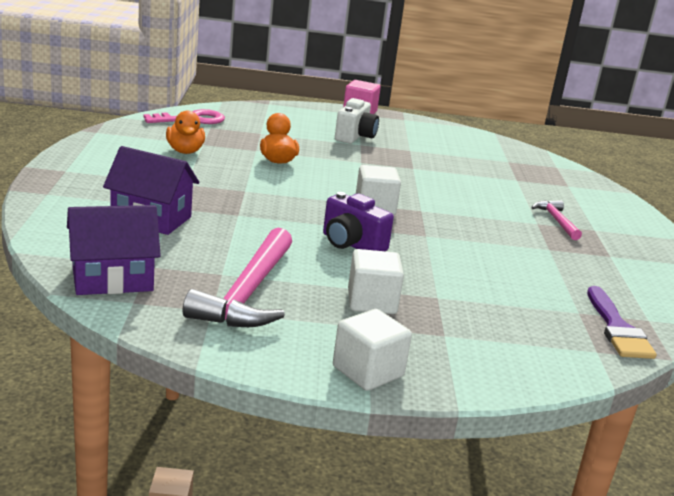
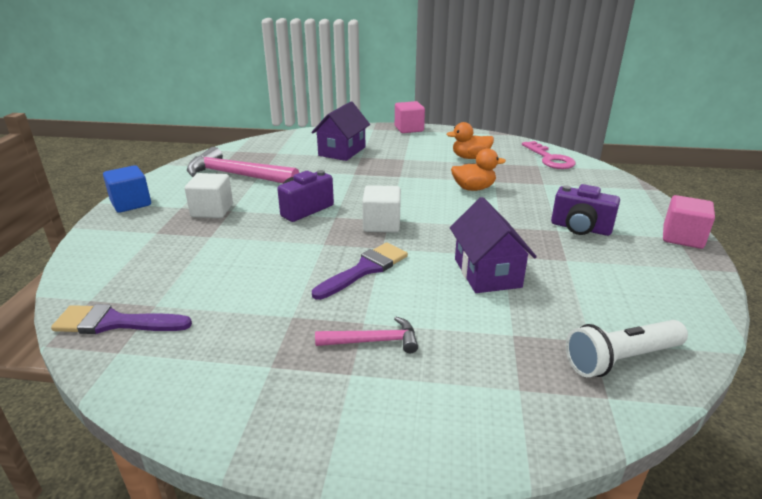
camera: 100 degrees right, 5 degrees up
(58, 171) = (409, 129): none -> pink cube
(112, 279) = (262, 146): purple house -> purple house (487, 273)
(355, 137) = (580, 228): white camera -> purple camera
(368, 371) = (131, 203): white cube -> blue cube
(464, 219) = (364, 270): none -> purple brush
(521, 157) = (621, 359): none -> white flashlight

